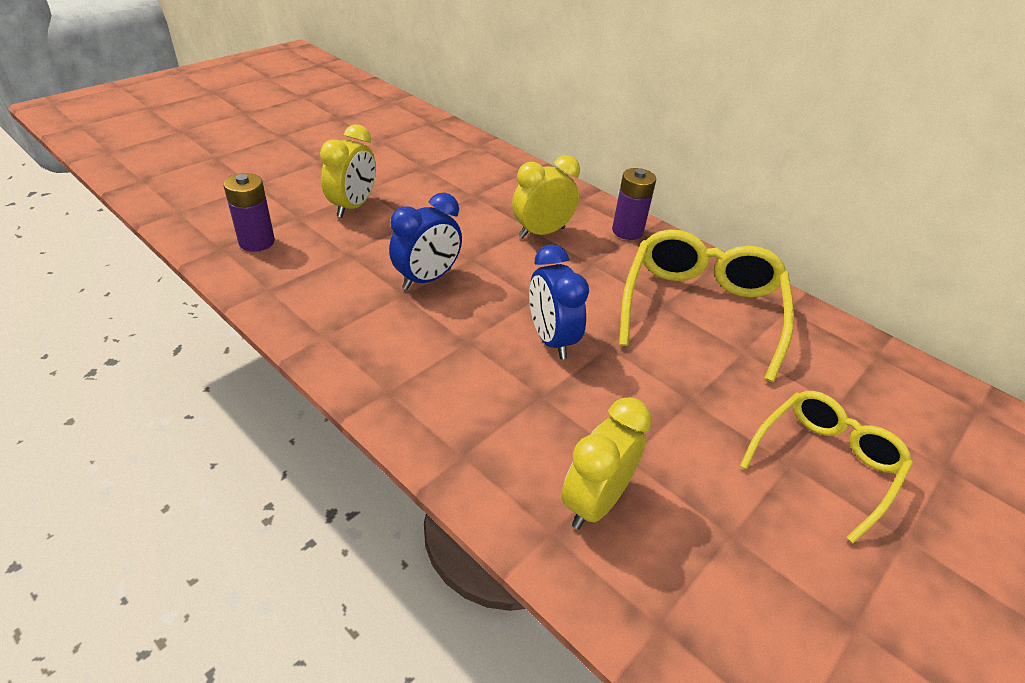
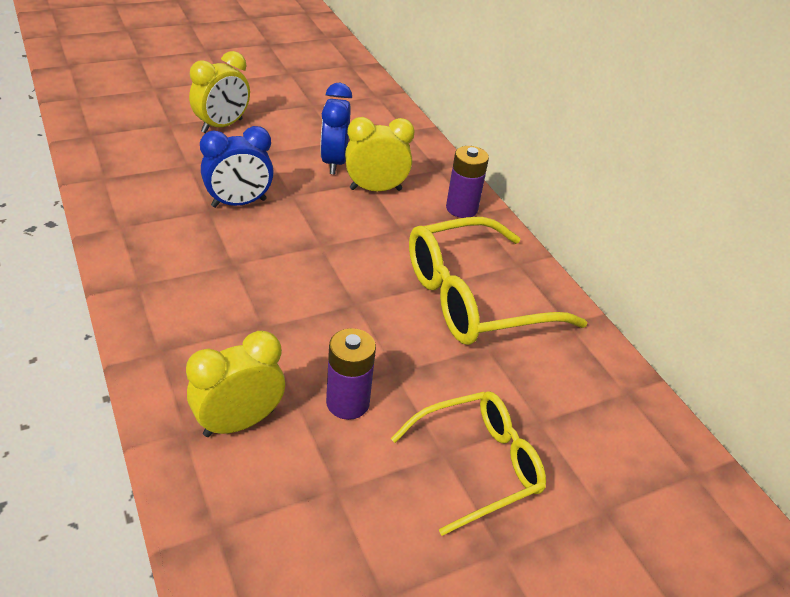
camera: 20 degrees right, 0 degrees up
(257, 242) = (121, 137): purple battery -> purple battery (347, 403)
(551, 340) = (308, 283): blue clock -> blue clock (334, 162)
(700, 310) = (474, 298): yellow glasses -> yellow glasses turned 150 degrees counterclockwise

